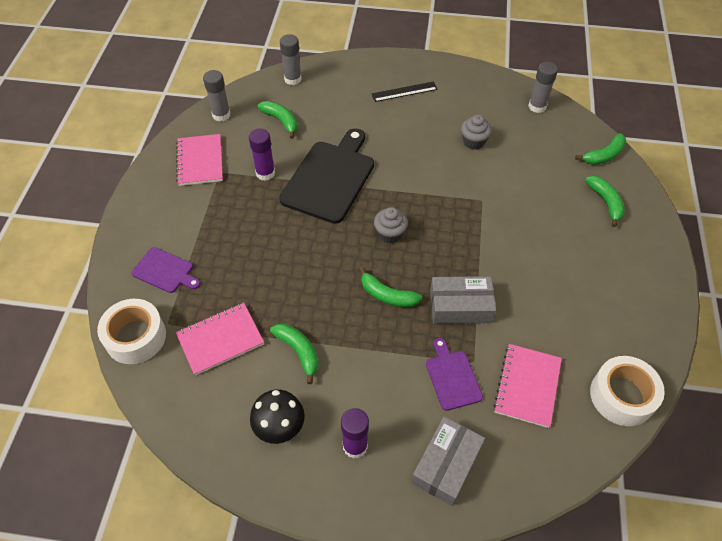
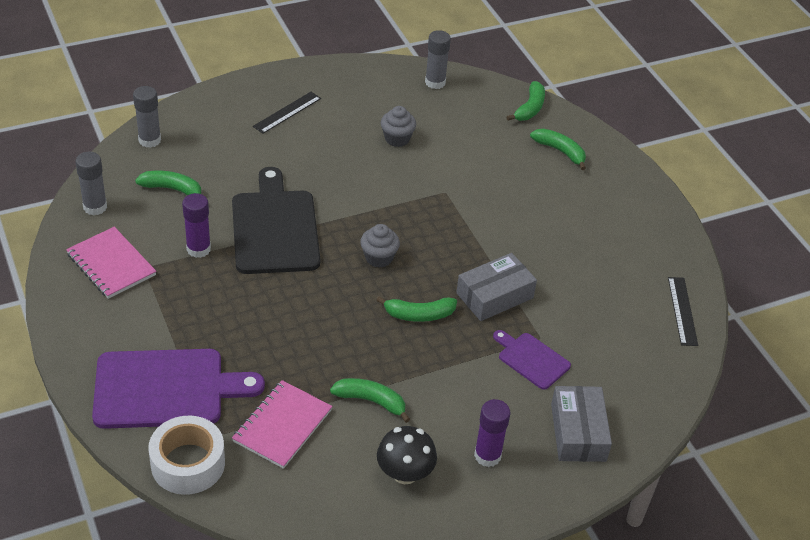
camera: 35 degrees left, 10 degrees down
(165, 271) = (166, 389): purple cutting board -> purple cutting board, size x1.94
(527, 386) = (601, 337): pink notebook -> none
(622, 396) = (682, 311): white tape -> black ruler

